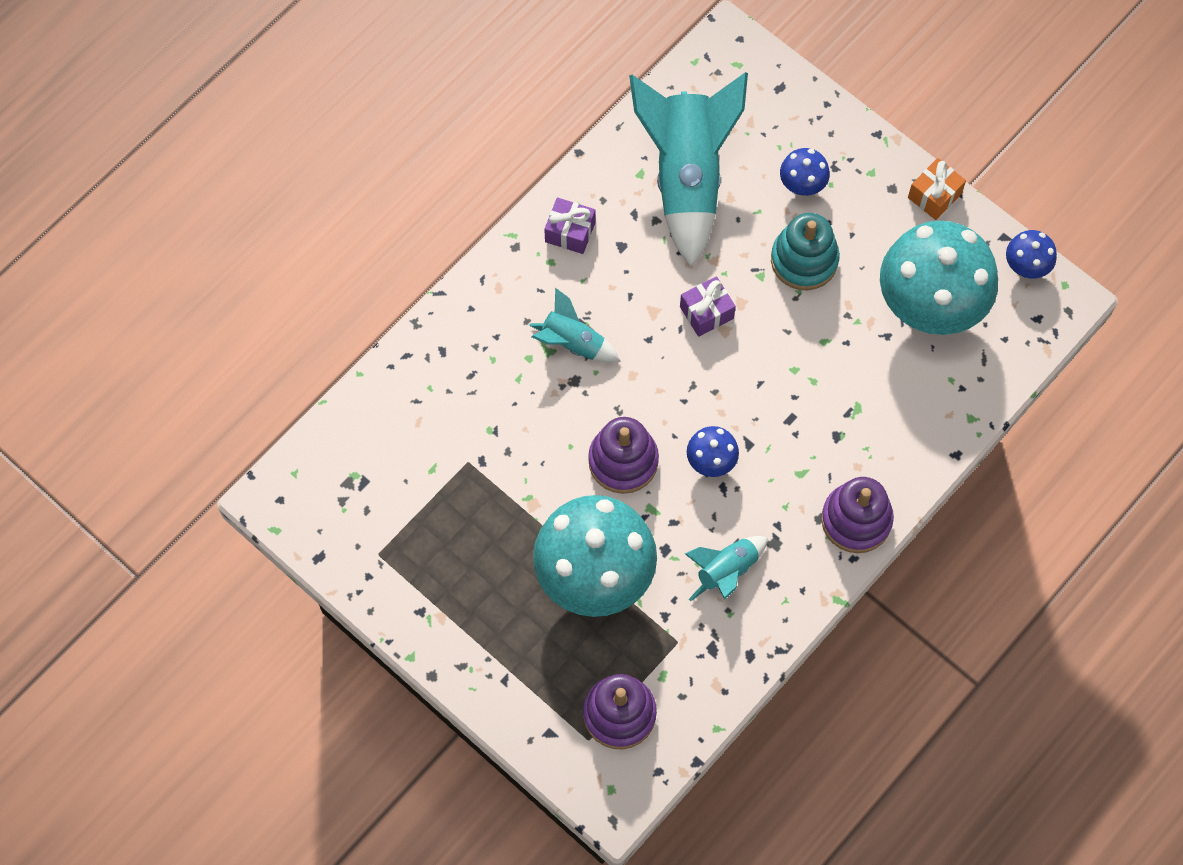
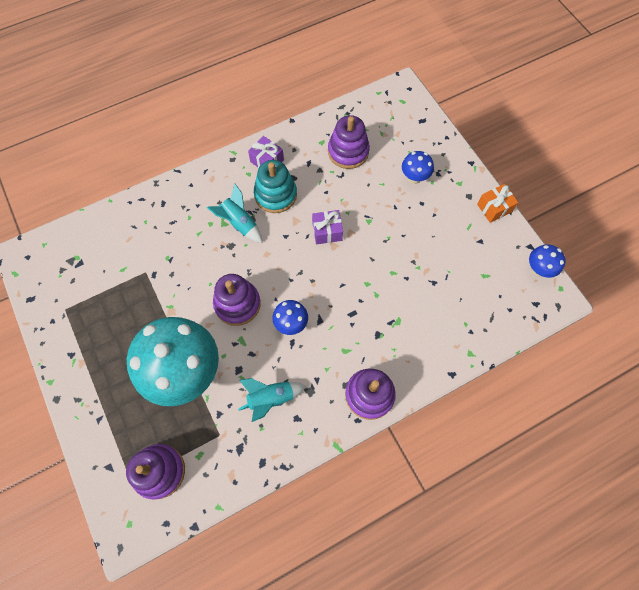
camera: 20 degrees right, 0 degrees up
(687, 176) = (348, 152): turquoise rocket -> purple stacking toy
(804, 260) = (399, 220): turquoise stacking toy -> turquoise stacking toy (275, 195)
(929, 308) = (467, 274): turquoise mushroom -> none

